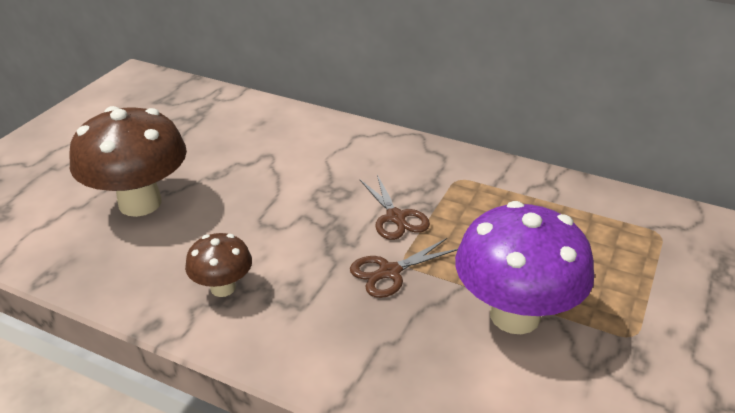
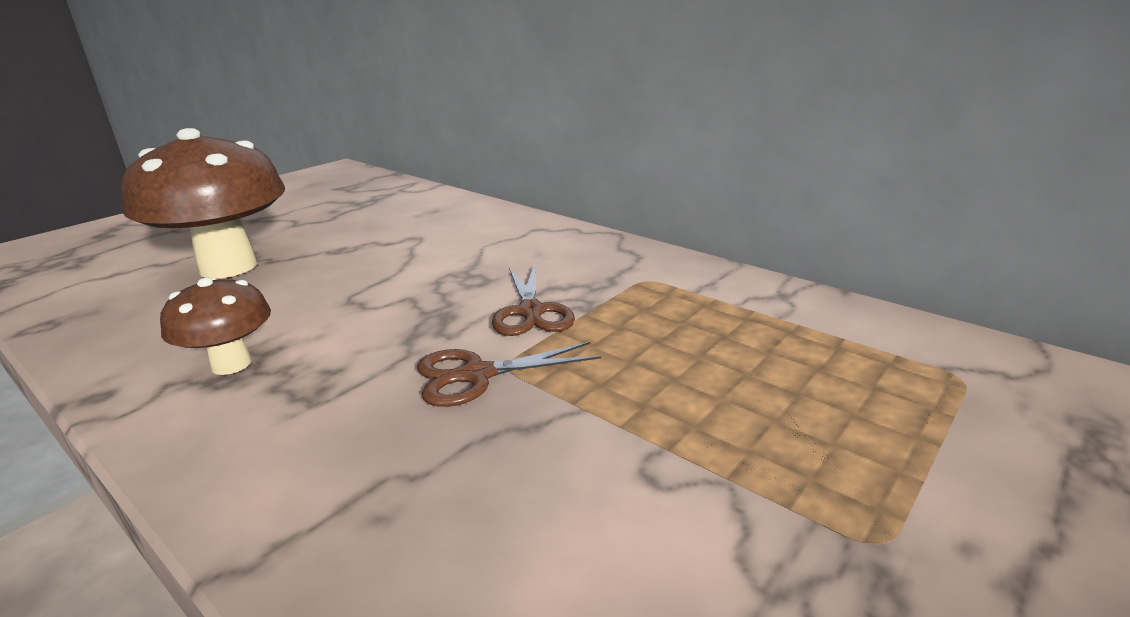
camera: 15 degrees right, 10 degrees down
(514, 315) = (649, 466): purple mushroom -> none

